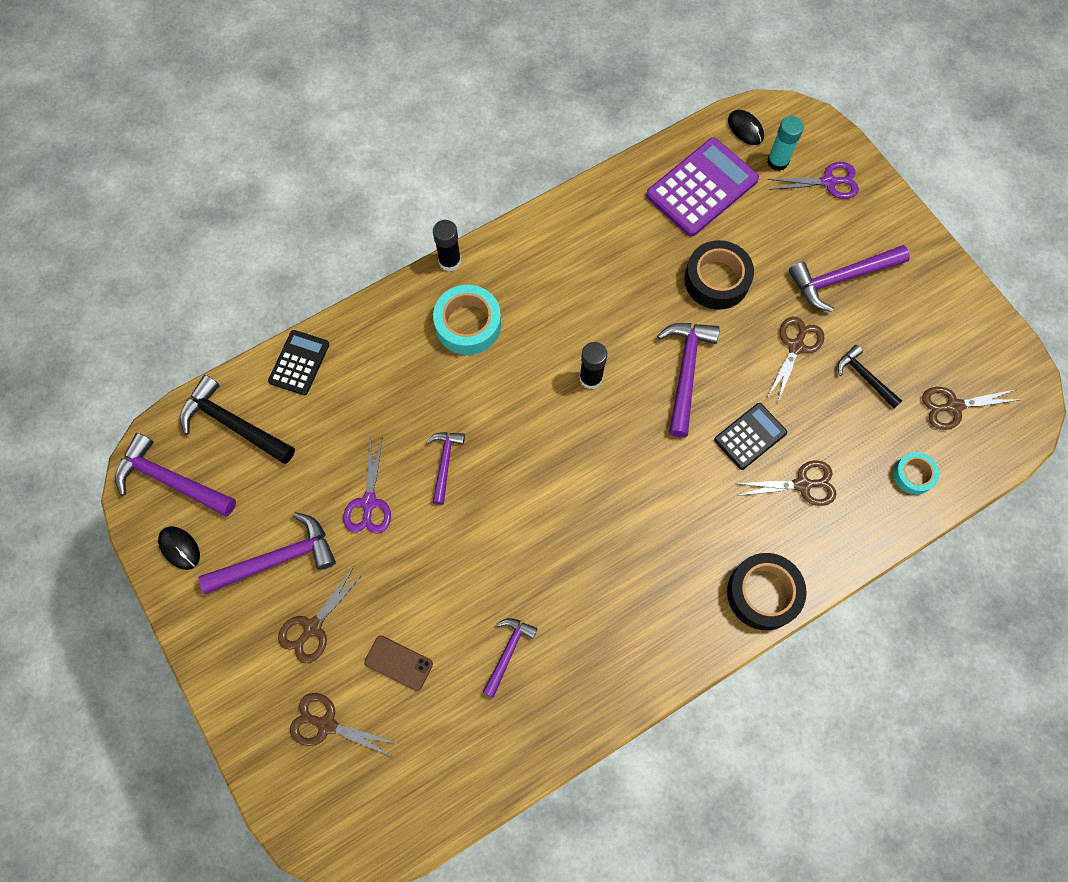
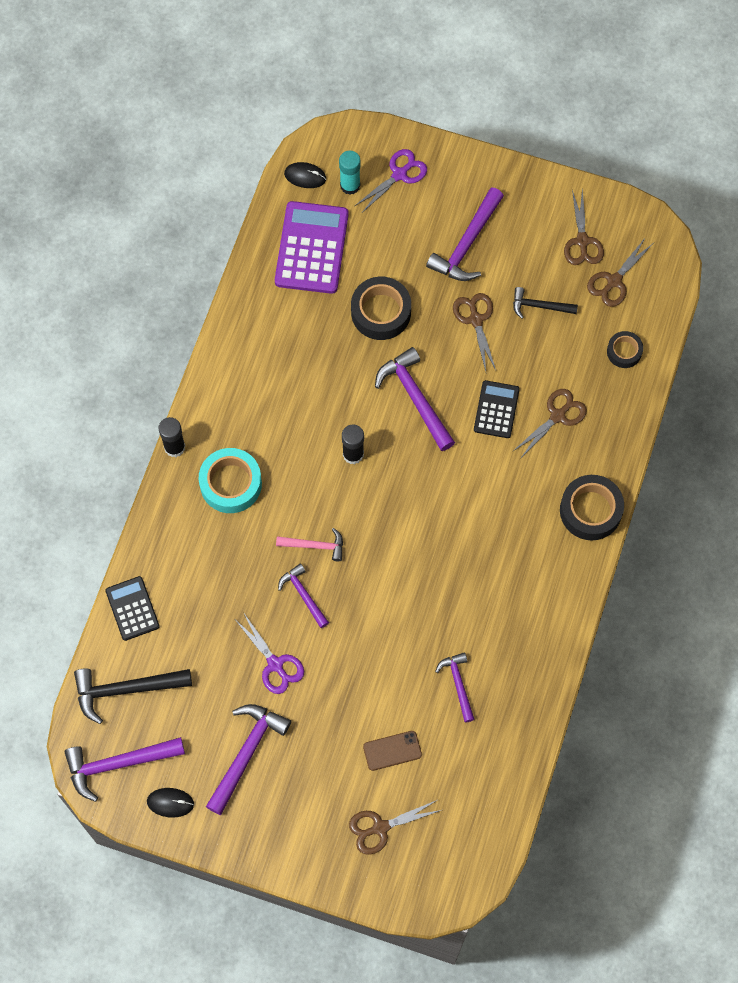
camera: 40 degrees left, 0 degrees up
(312, 628) = (313, 777): brown scissors -> brown scissors (582, 242)
(491, 429) = (315, 546): none -> pink hammer
(913, 475) = (624, 352): turquoise tape -> black tape

